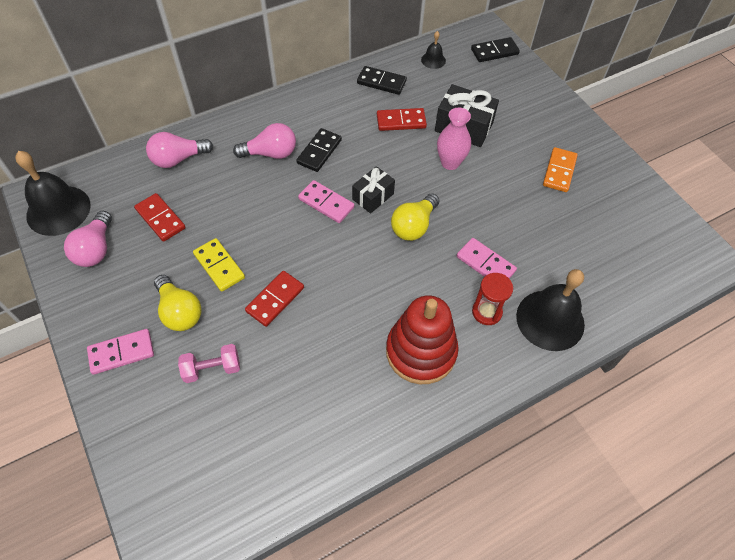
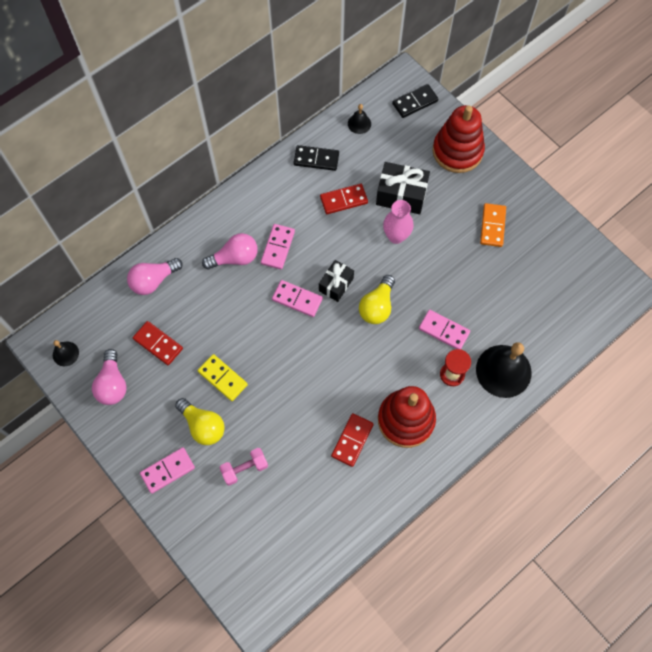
camera: 10 degrees left, 10 degrees up
(58, 210) = (65, 353): black bell -> black bell, size x0.48
(275, 300) = (278, 399): red domino -> red domino (352, 440)
(319, 151) = (277, 247): black domino -> pink domino
(531, 99) = (457, 151): none -> red stacking toy

